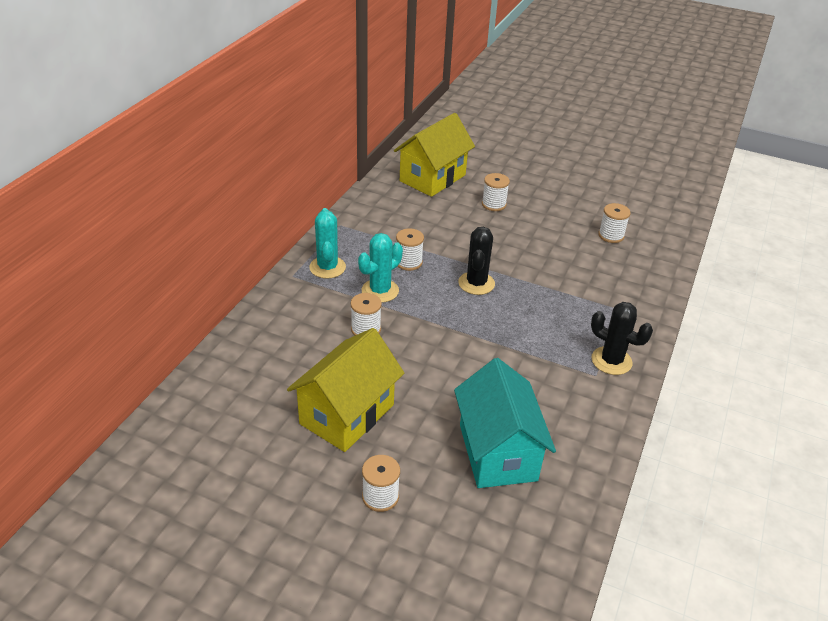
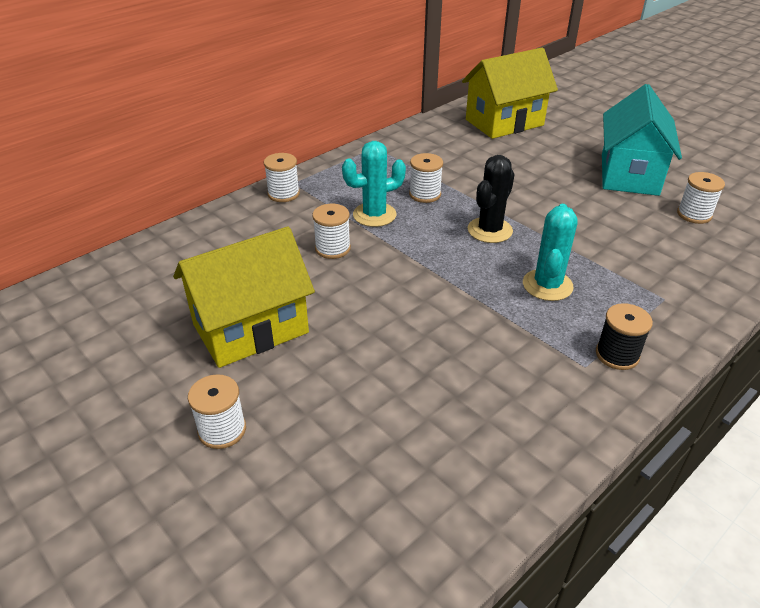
camera: 25 degrees right, 0 degrees up
(327, 267) = (334, 182): turquoise cactus -> turquoise cactus (547, 285)
(494, 204) = (560, 158): white spool -> white spool (283, 194)
(497, 452) = (397, 422): turquoise house -> turquoise house (629, 174)
(611, 361) = (617, 355): black cactus -> black spool

